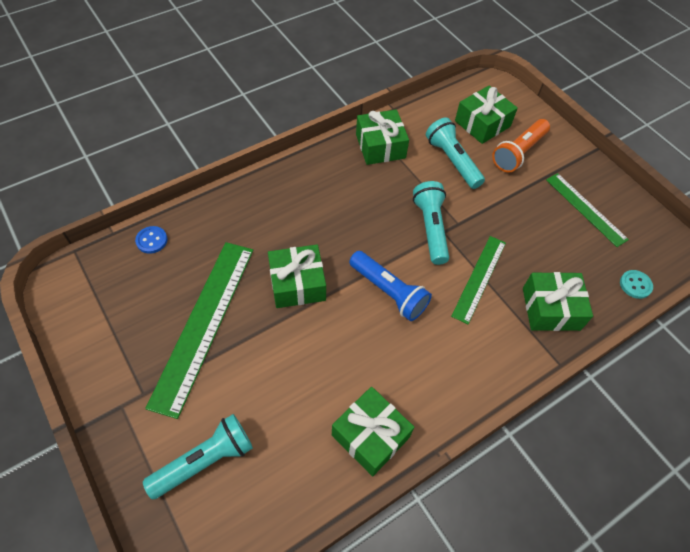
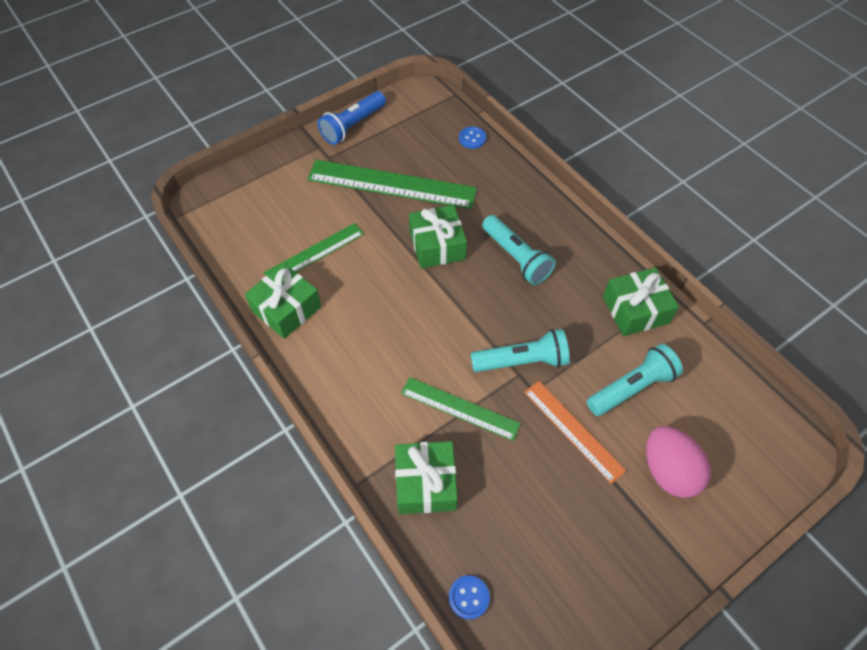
camera: 90 degrees right, 0 degrees up
(205, 461) = (273, 201): turquoise flashlight -> turquoise flashlight (516, 258)
(389, 292) = (434, 321): blue flashlight -> blue flashlight (352, 126)
(482, 124) = (710, 428): green gift -> none
(492, 202) = (573, 430): none -> orange ruler
(518, 153) = (668, 471): orange flashlight -> pink egg
(585, 209) = (586, 551): green ruler -> green ruler (314, 253)
(635, 285) = (469, 597): turquoise button -> blue button

